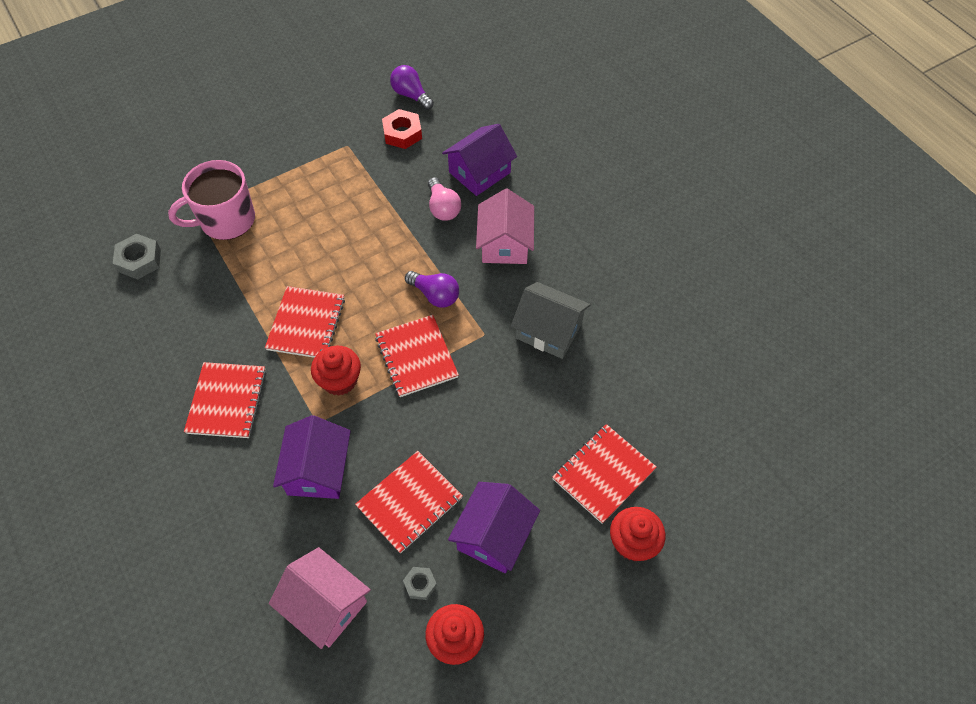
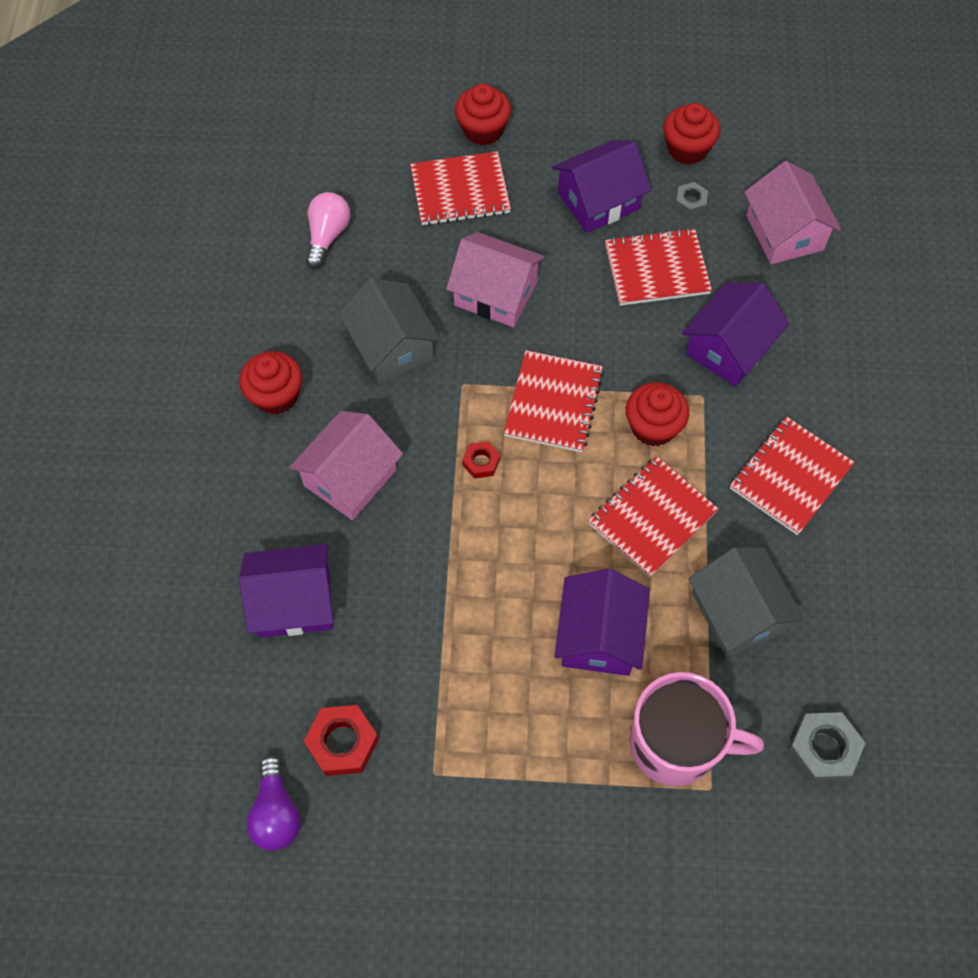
camera: 145 degrees left, 5 degrees up
(222, 301) = (738, 613): none -> grey house
(300, 246) = (599, 636): none -> purple house
(435, 295) = (481, 462): purple light bulb -> red nut
(443, 208) = (383, 577): pink light bulb -> pink light bulb (327, 236)
(512, 408) = (495, 293): none -> pink house
(590, 261) = (276, 396): none -> red cupcake

